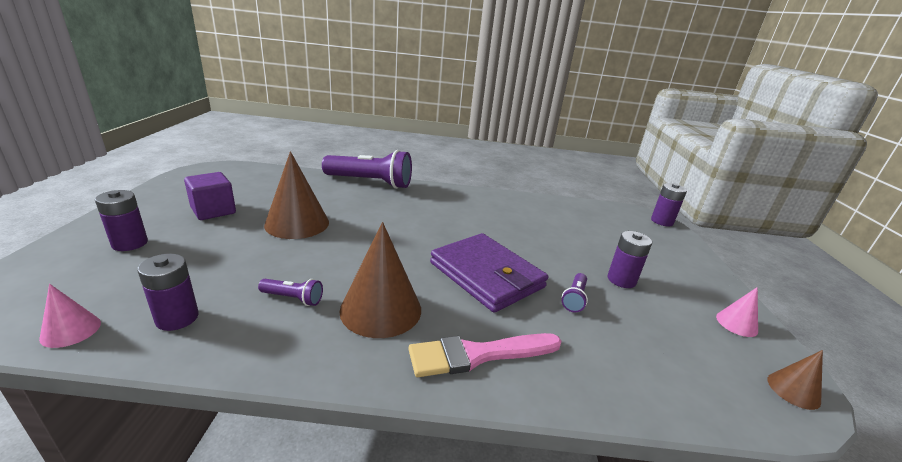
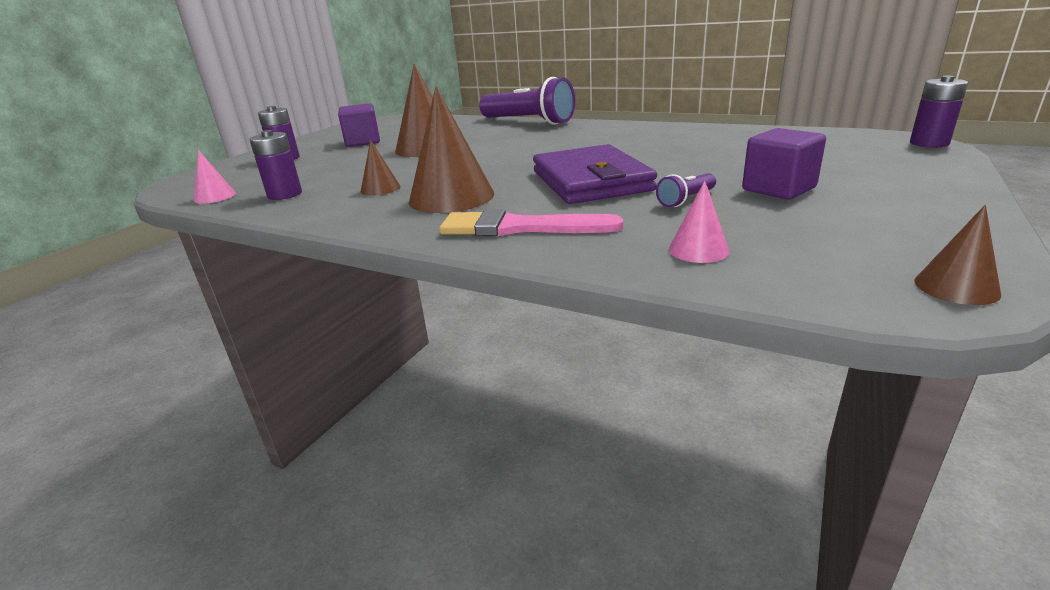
camera: 30 degrees right, 0 degrees up
(293, 298) = (380, 188): purple flashlight -> brown cone
(621, 280) = (778, 189): purple battery -> purple cube
(736, 323) = (935, 230): pink cone -> pink cone (698, 250)

